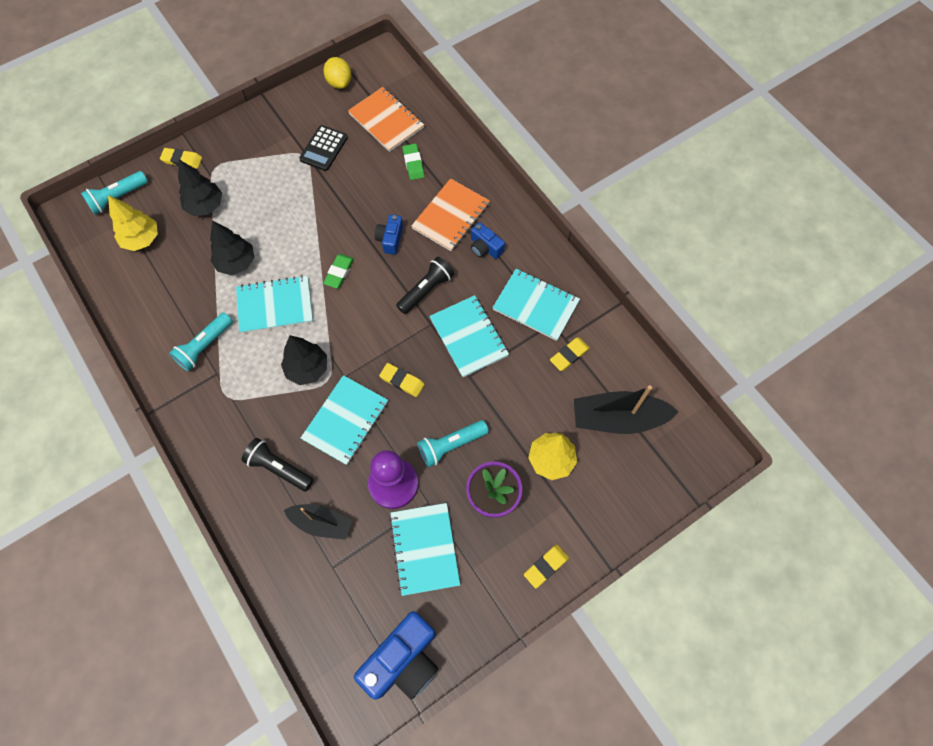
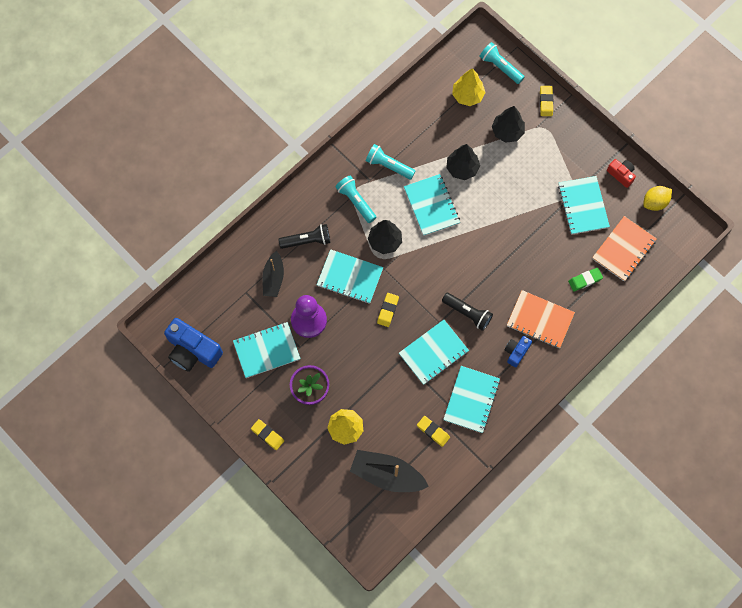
camera: 80 degrees right, 5 degrees up
(279, 468) = (307, 241): black flashlight -> black flashlight turned 60 degrees clockwise
(297, 106) = (621, 174): none -> red camera
(323, 148) = (583, 206): black calculator -> turquoise notebook
(339, 272) = (469, 245): green eraser -> none
(390, 239) = (508, 277): blue camera -> none
(451, 445) = (344, 355): turquoise flashlight -> turquoise flashlight (356, 201)
(617, 418) = (387, 474): black boat -> black boat turned 60 degrees counterclockwise

